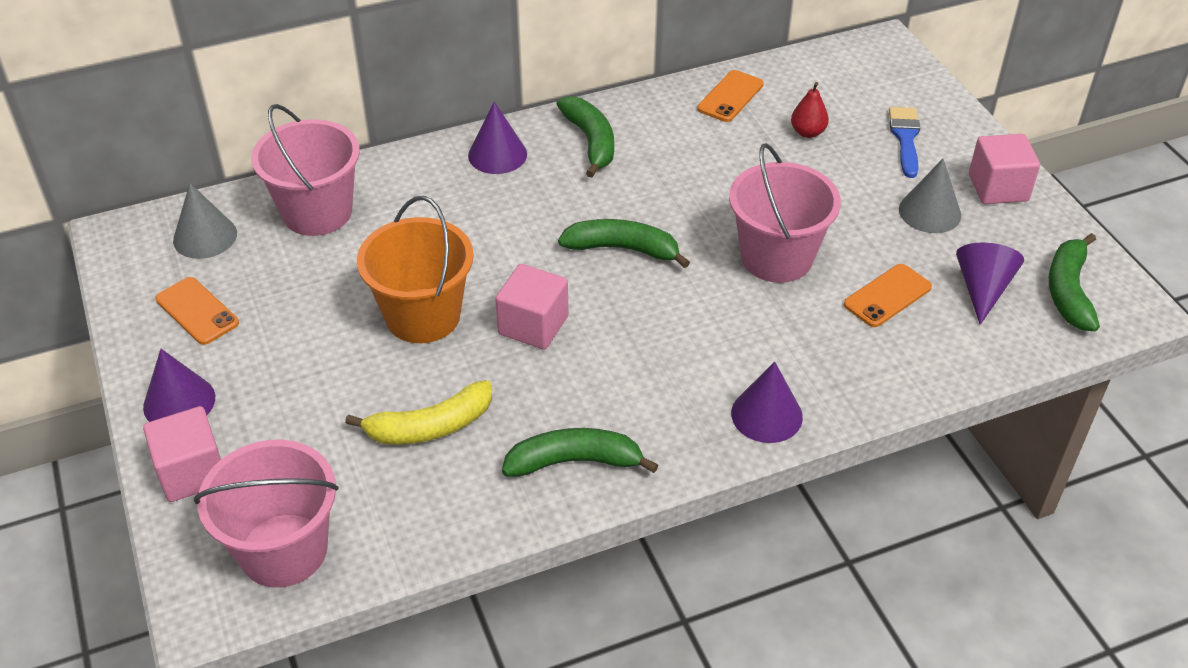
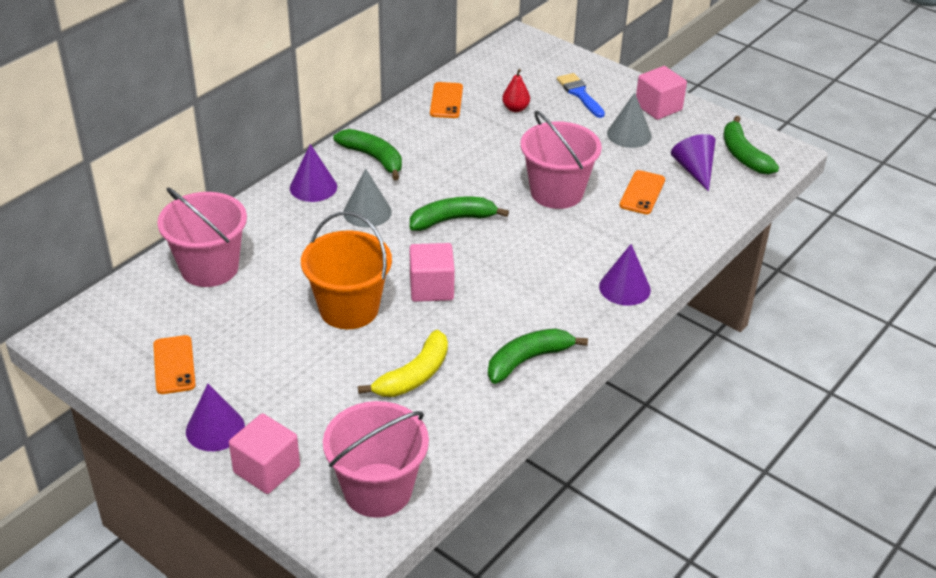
camera: 30 degrees left, 5 degrees down
(197, 311) = (174, 365): orange phone -> orange phone turned 60 degrees clockwise
(205, 237) = (134, 313): grey cone -> grey cone (367, 212)

